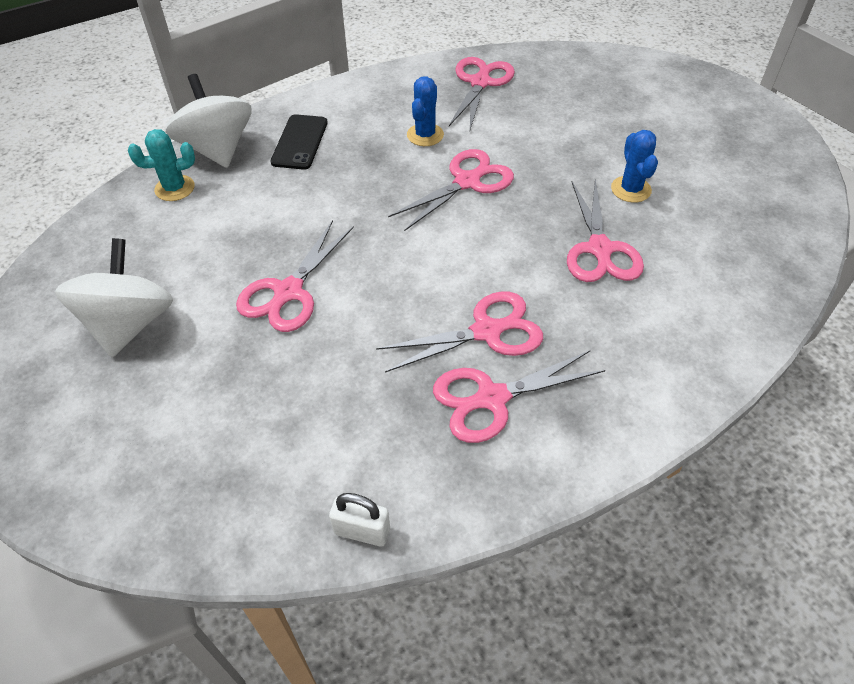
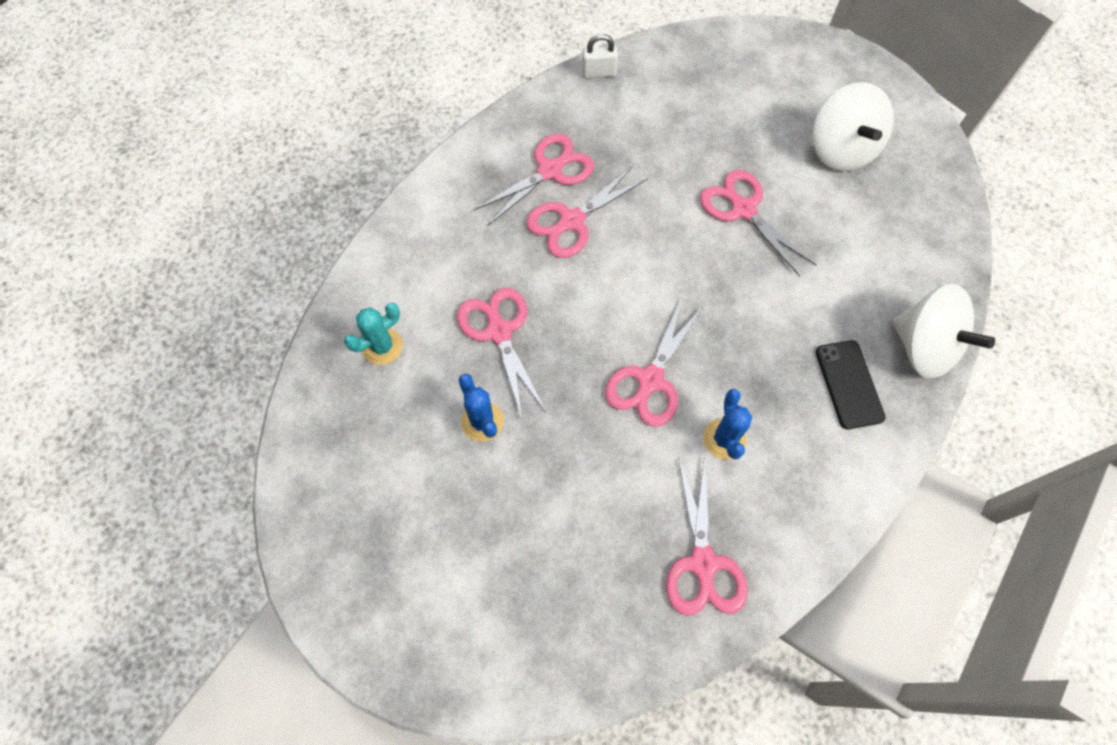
camera: 160 degrees right, 15 degrees up
(174, 188) = (920, 284): turquoise cactus -> turquoise cactus (382, 346)
(288, 292) = (743, 209): pink scissors -> pink scissors turned 45 degrees counterclockwise

